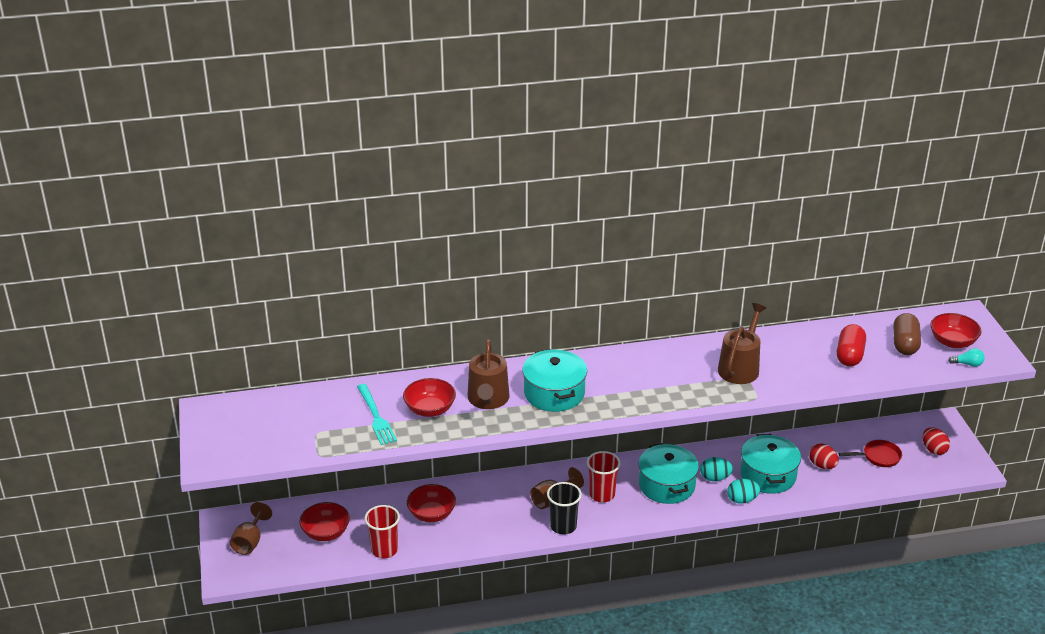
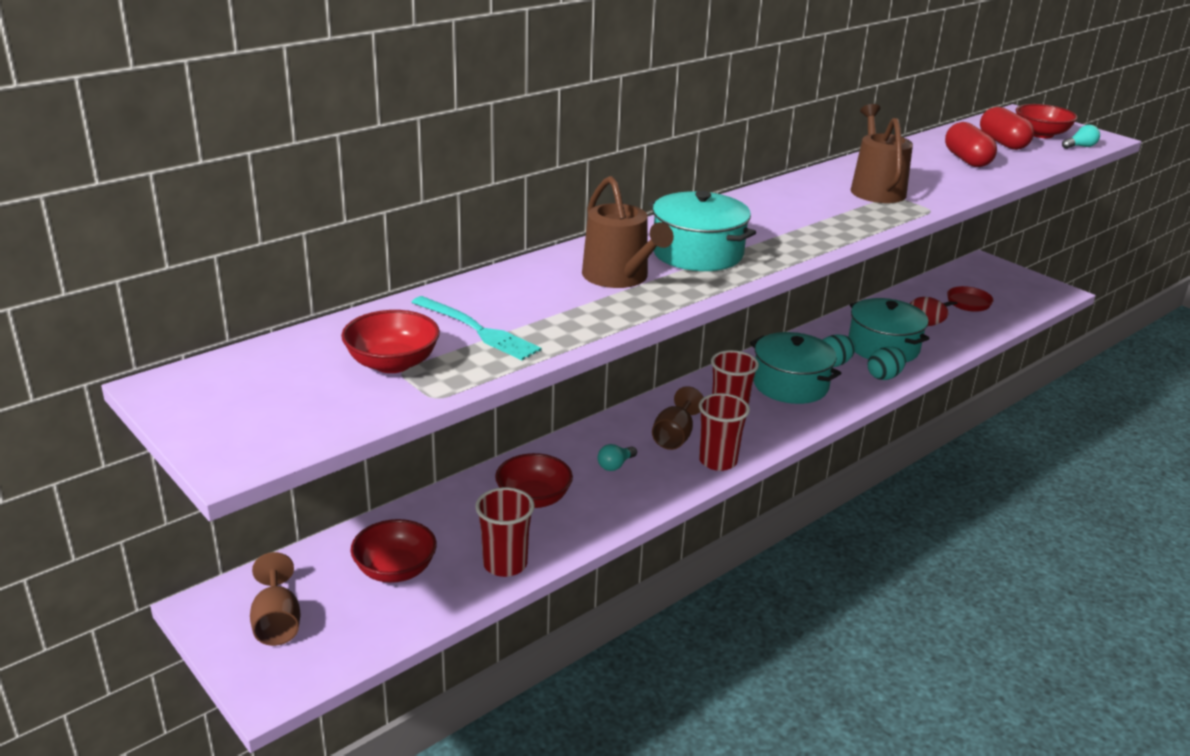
camera: 30 degrees left, 5 degrees down
(430, 409) = (550, 304): red bowl -> red bowl (392, 363)
(497, 508) = (615, 465): none -> turquoise light bulb
(563, 526) = (718, 461): black cup -> red cup
(905, 344) = (1003, 143): brown capsule -> red capsule
(933, 450) = (1005, 286): red egg -> none

